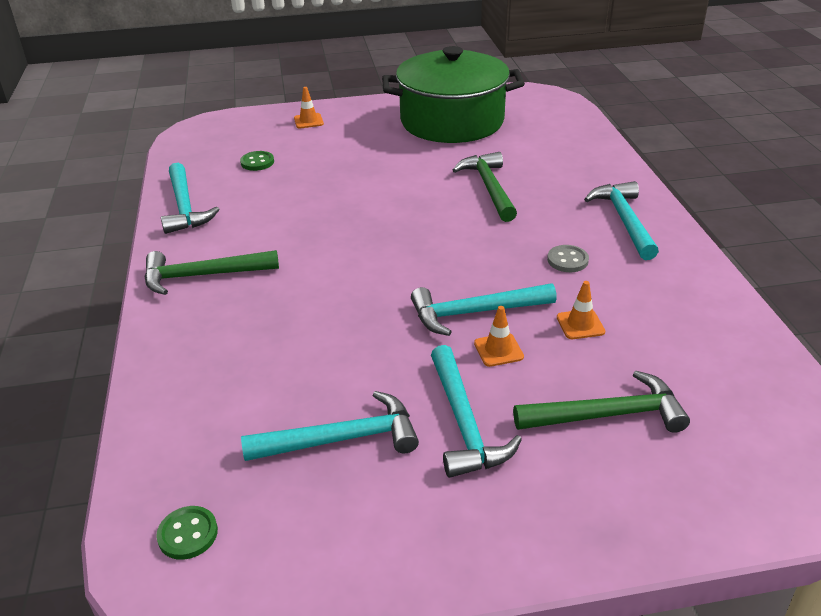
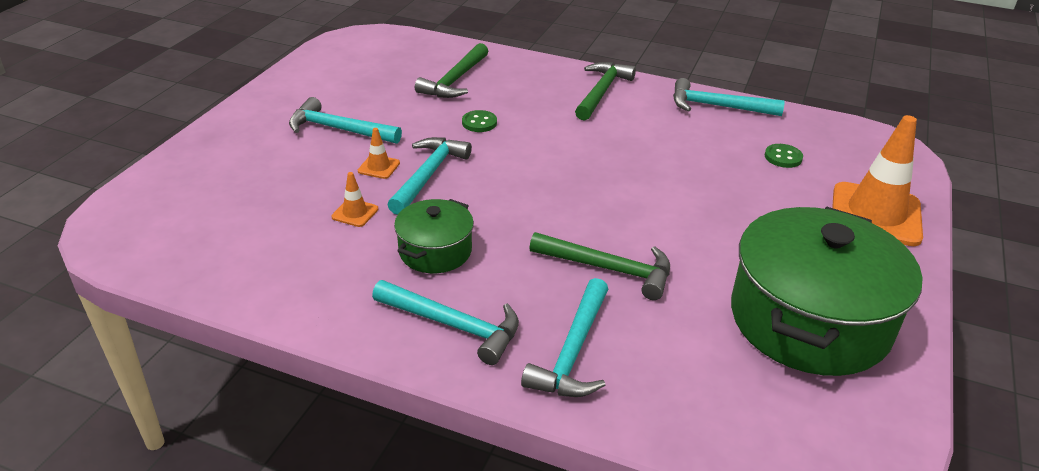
camera: 120 degrees right, 0 degrees up
(188, 534) = (380, 44): green button -> green button (479, 123)
(308, 121) = (875, 214): orange traffic cone -> orange traffic cone, size x2.35
(342, 439) = (382, 92): turquoise hammer -> turquoise hammer (572, 352)
(567, 260) = (435, 251): grey button -> green pot
(608, 415) = (269, 178): green hammer -> green hammer (455, 80)

